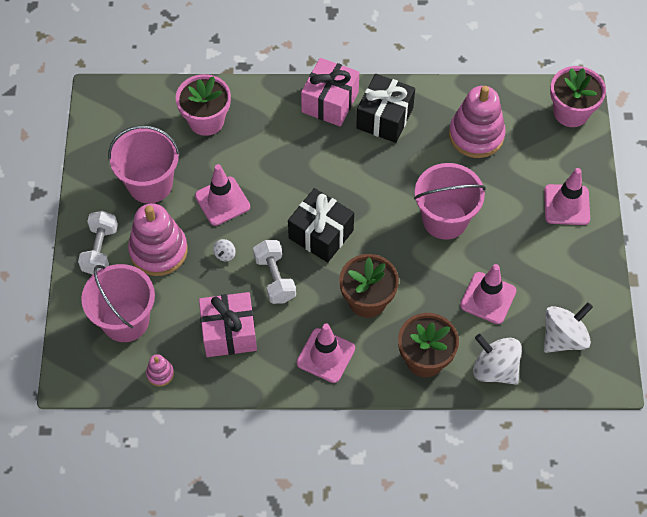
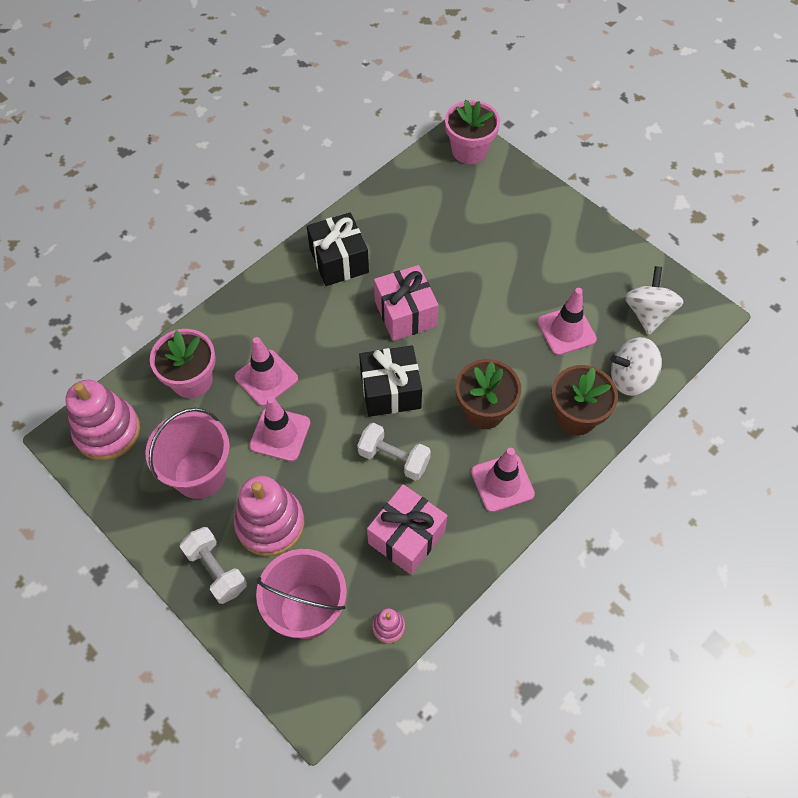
camera: 45 degrees left, 0 degrees up
(225, 254) = (331, 476): white spinning top -> none
(330, 102) = (281, 282): pink gift -> pink gift (405, 314)
(445, 219) = (470, 299): pink bucket -> none
(476, 135) = (422, 219): pink stacking toy -> pink stacking toy (107, 431)
(566, 205) = (541, 217): pink traffic cone -> pink traffic cone (266, 378)

